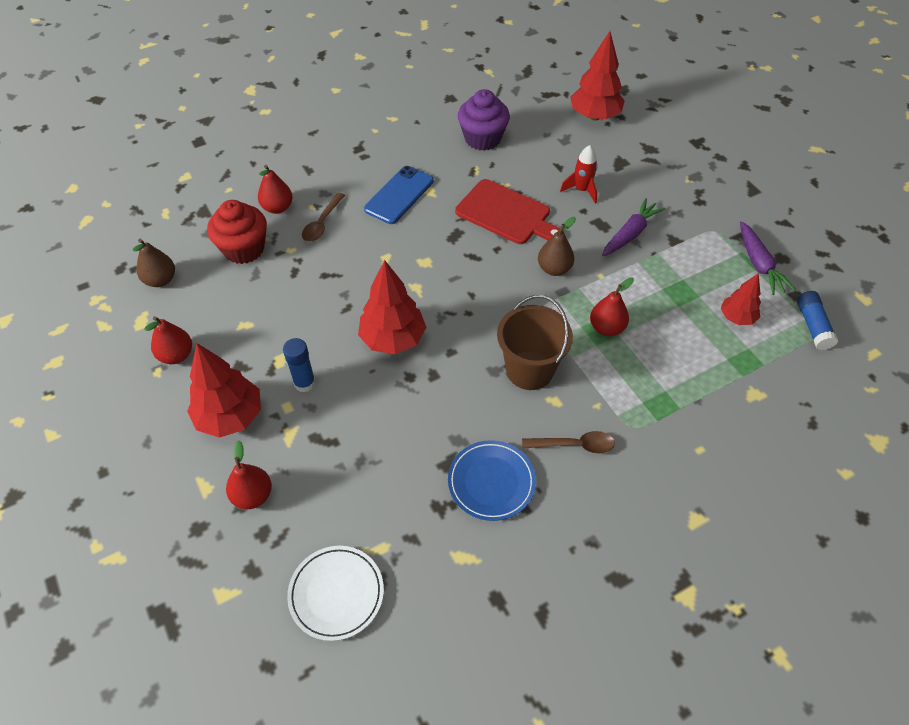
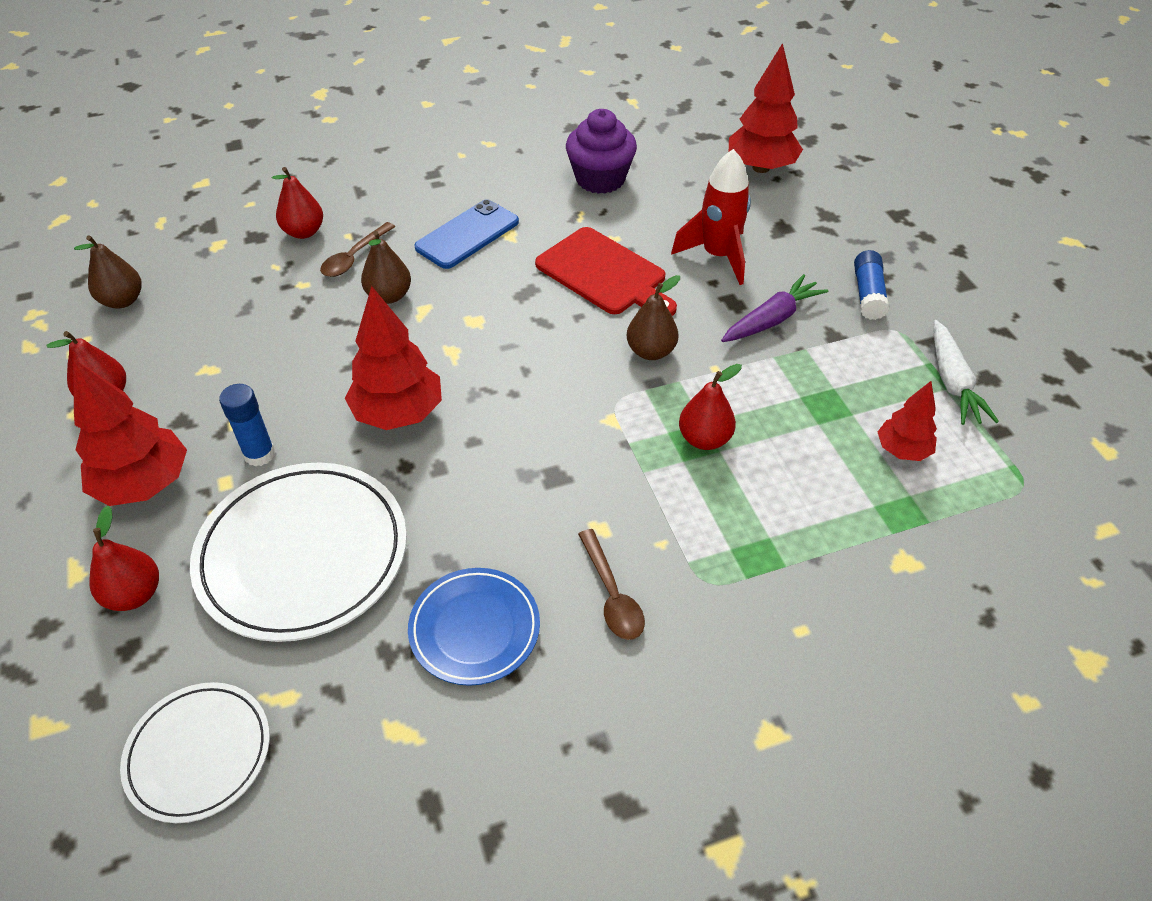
camera: 10 degrees right, 5 degrees down
(244, 249) = (242, 276): red cupcake -> none
(357, 251) = (389, 296): none -> brown pear
(360, 450) = (303, 554): none -> white plate
(529, 370) = (577, 481): brown bucket -> none
(574, 445) = (612, 594): brown spoon -> brown spoon turned 60 degrees clockwise
(581, 190) = (717, 256): red rocket -> red rocket, size x1.53
(759, 264) = (952, 382): purple carrot -> white carrot
(812, 326) = (1016, 477): blue glue stick -> blue glue stick (868, 294)

